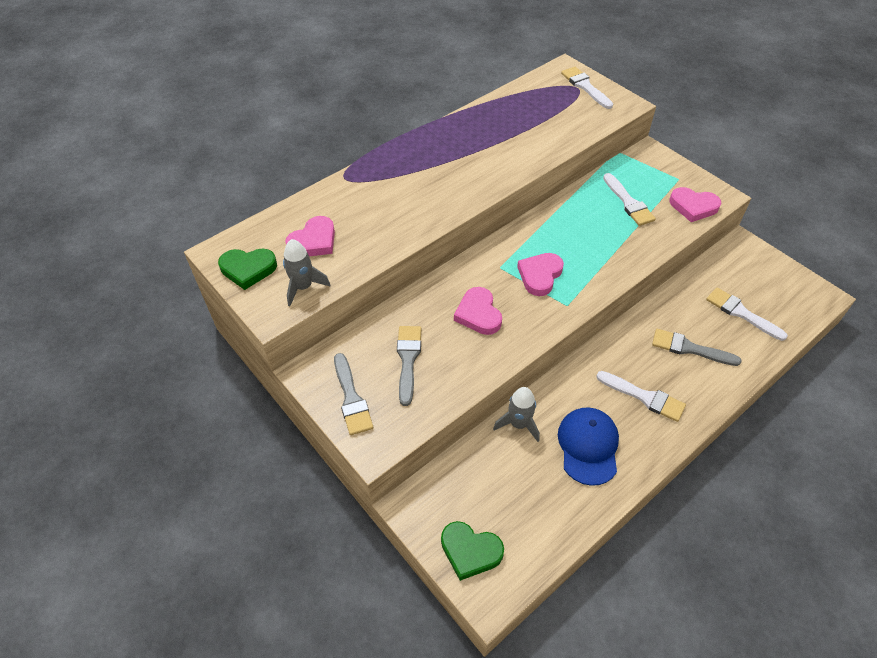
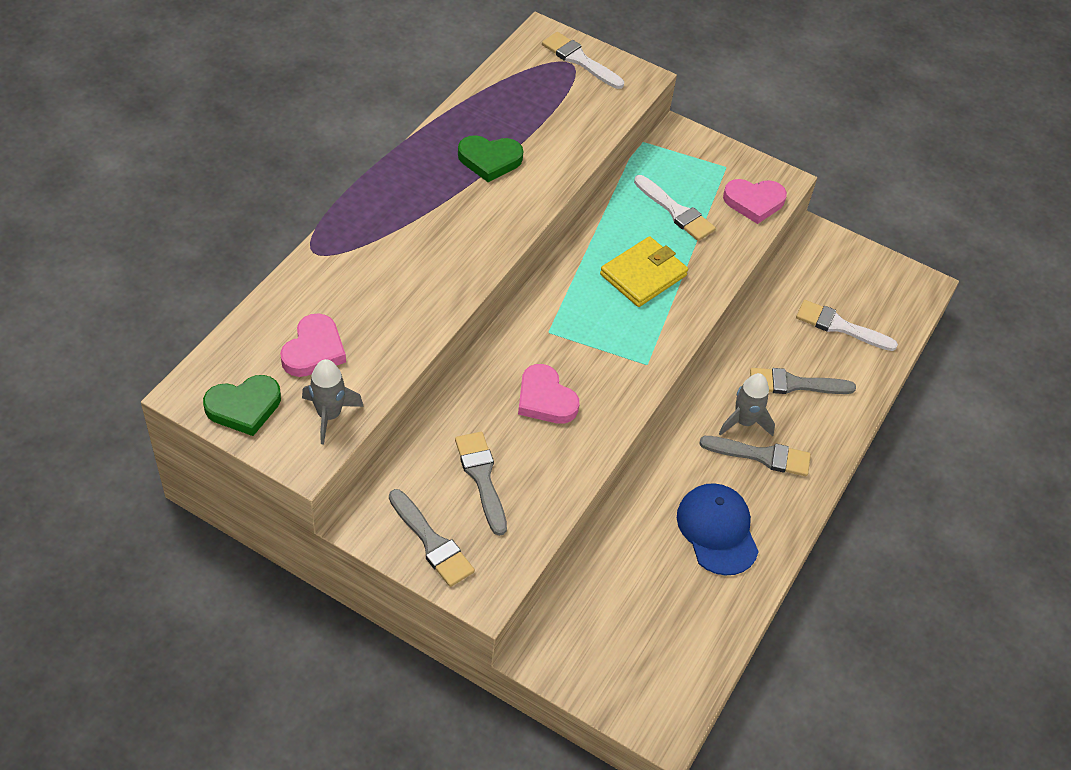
camera: 25 degrees left, 0 degrees up
(470, 551) = (626, 685): green heart -> green heart (489, 160)
(518, 424) = (629, 524): grey rocket -> grey rocket (744, 422)
(540, 275) = (601, 332): pink heart -> none
(587, 242) = (643, 275): none -> yellow wallet
(644, 397) = (761, 456): white brush -> grey brush

